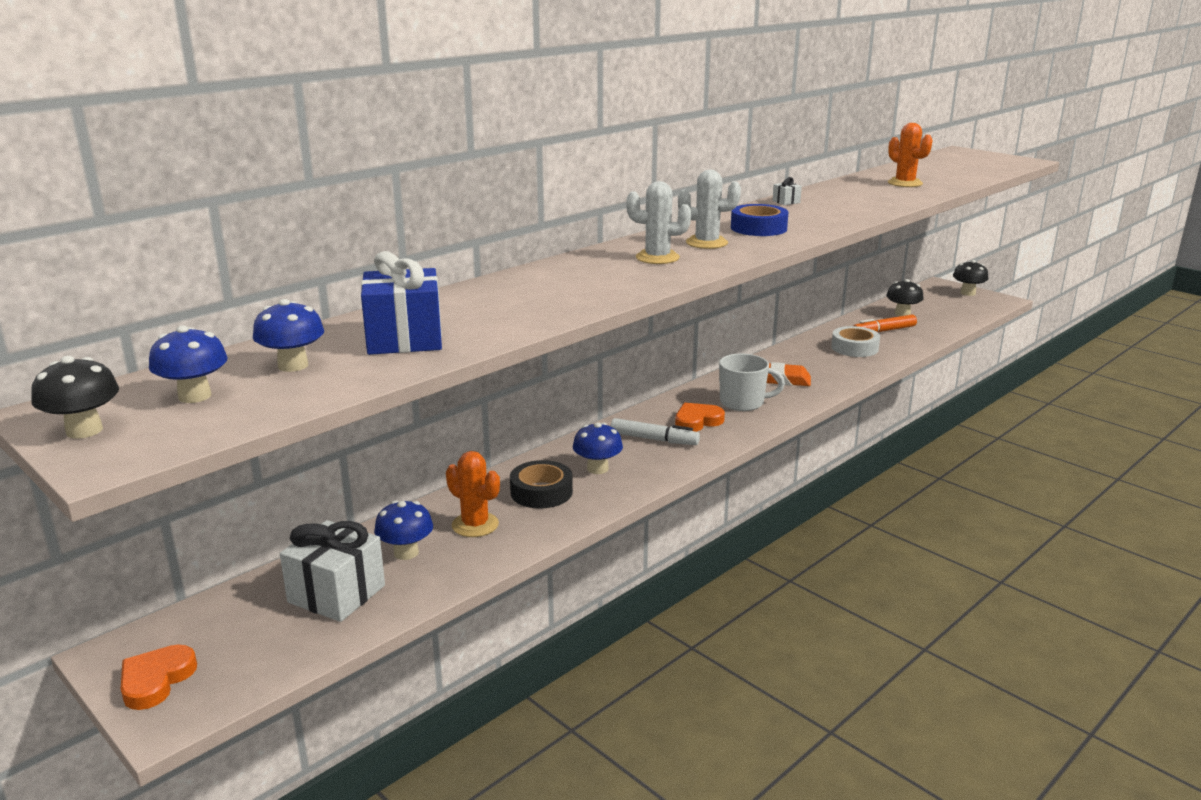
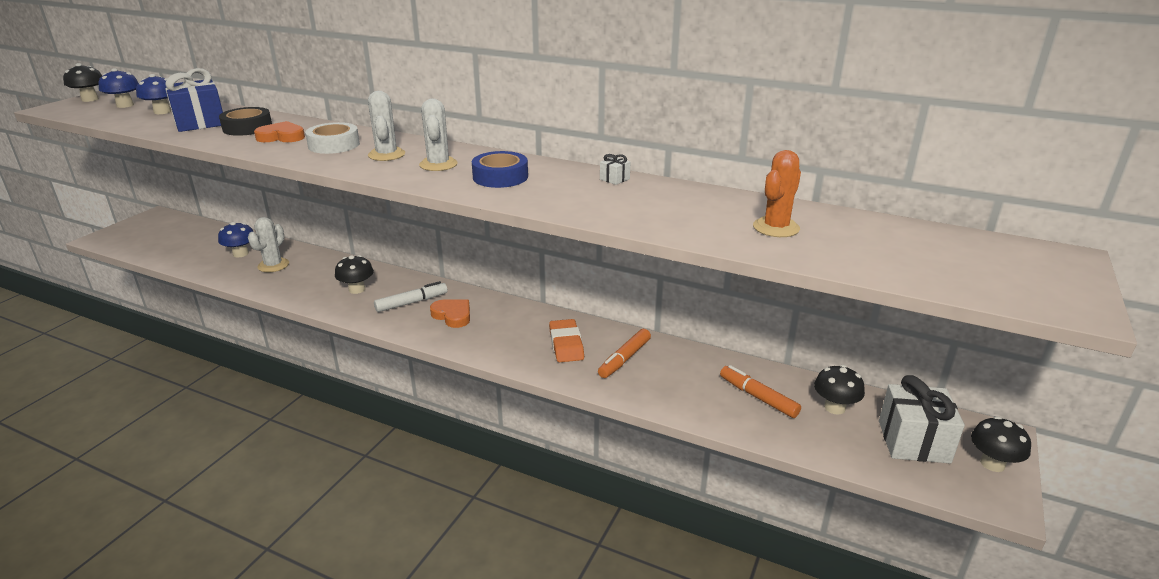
camera: 70 degrees right, 5 degrees up
(156, 680) = (131, 228): orange heart -> orange heart (281, 137)
(336, 594) = (198, 247): white gift -> white gift (913, 441)
(475, 525) = (273, 265): orange cactus -> white cactus
(541, 492) = (319, 277): black tape -> black tape (247, 128)
(597, 469) = (357, 289): blue mushroom -> black mushroom
(654, 439) = (412, 302): white marker -> white marker turned 120 degrees counterclockwise
(743, 402) = (501, 331): white mug -> none
(814, 362) = (624, 359): none -> orange marker
(854, 348) = (684, 380): white tape -> white tape (334, 145)

